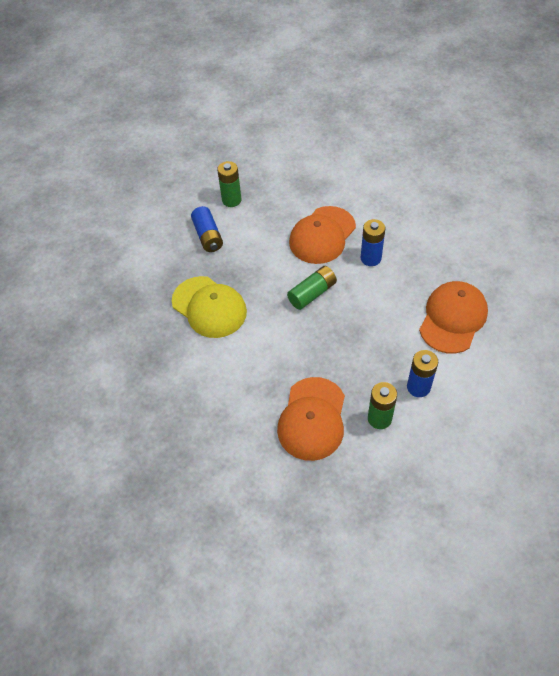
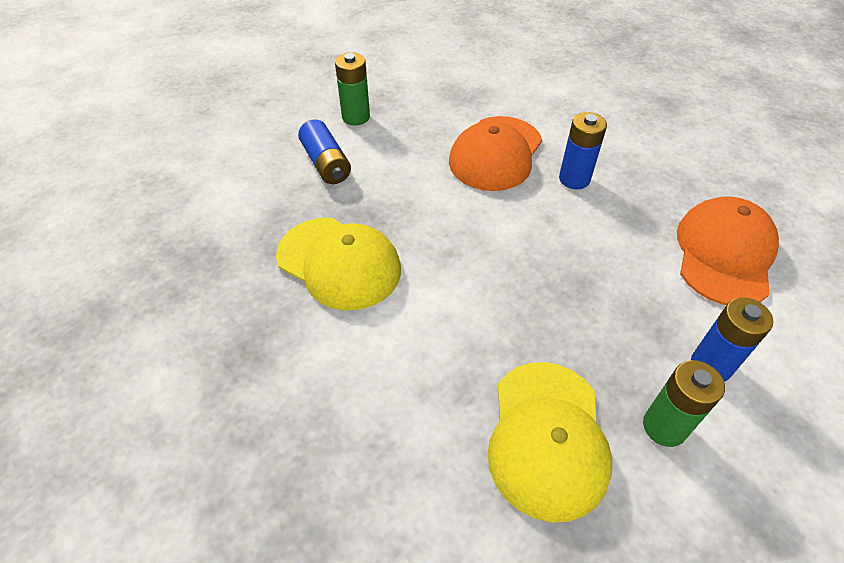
camera: 10 degrees left, 5 degrees down
(312, 293) = (499, 232): green battery -> none
(312, 419) = (547, 438): orange cap -> yellow cap

